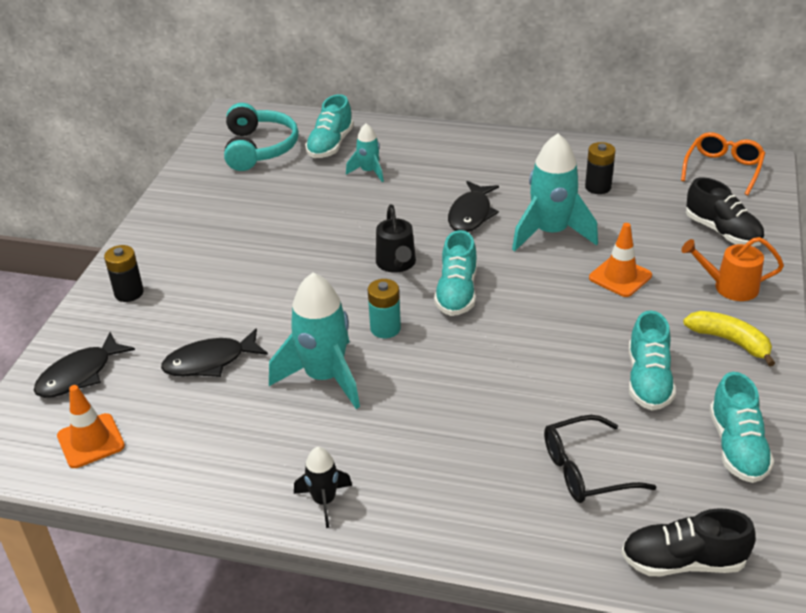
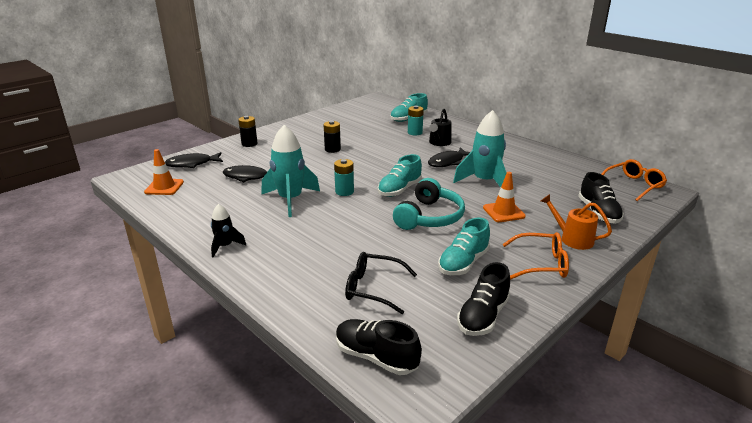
camera: 30 degrees right, 10 degrees down
(259, 148) = (372, 112): turquoise headphones -> turquoise headphones (429, 217)
(368, 172) = (415, 132): turquoise rocket -> turquoise battery
(397, 264) = (383, 169): black watering can -> black watering can (439, 143)
(598, 187) = (537, 171): black battery -> black battery (332, 149)
(730, 341) = (541, 264): yellow banana -> orange glasses
(737, 447) = (483, 316): turquoise shoe -> black shoe

